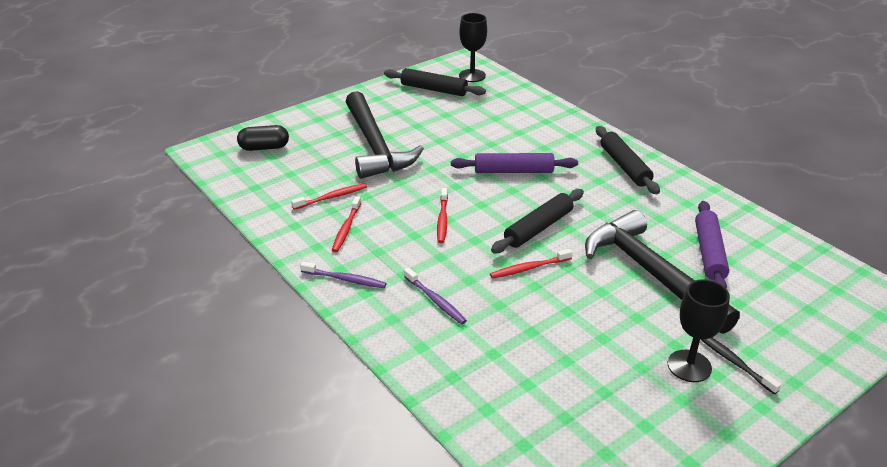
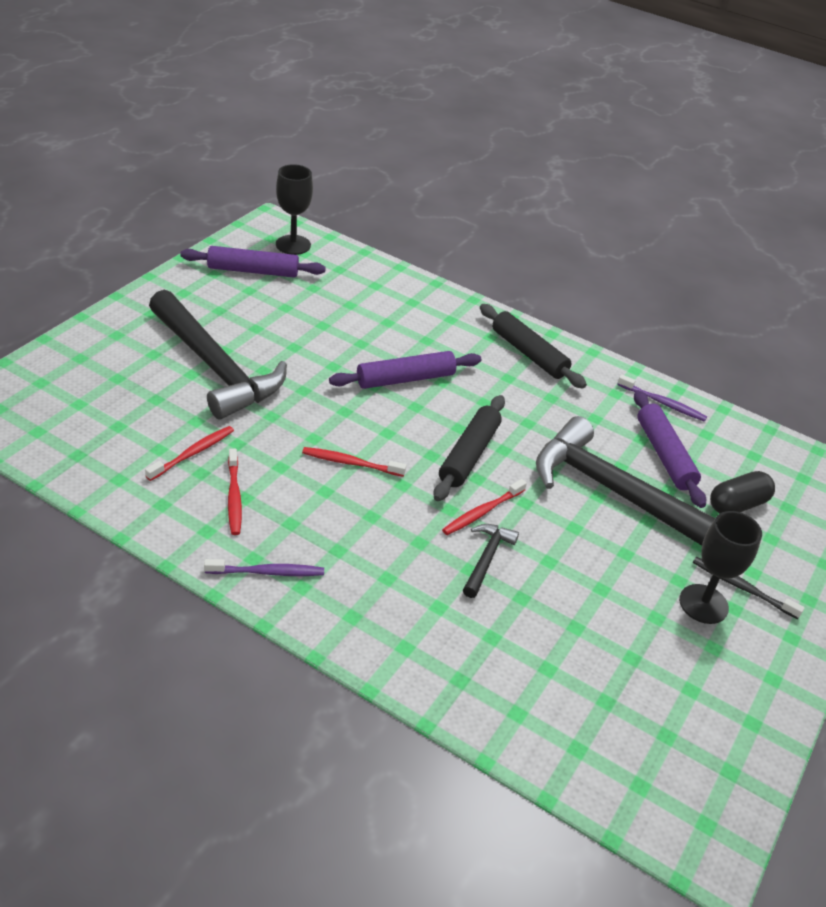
camera: 25 degrees left, 5 degrees up
(264, 148) = (61, 390): black capsule -> black capsule (737, 505)
(434, 89) = (253, 271): black rolling pin -> purple rolling pin
(435, 300) = (393, 579): purple toothbrush -> purple toothbrush (663, 403)
(442, 220) = (350, 463): red toothbrush -> red toothbrush turned 120 degrees clockwise
(516, 300) = (486, 559): none -> black hammer

